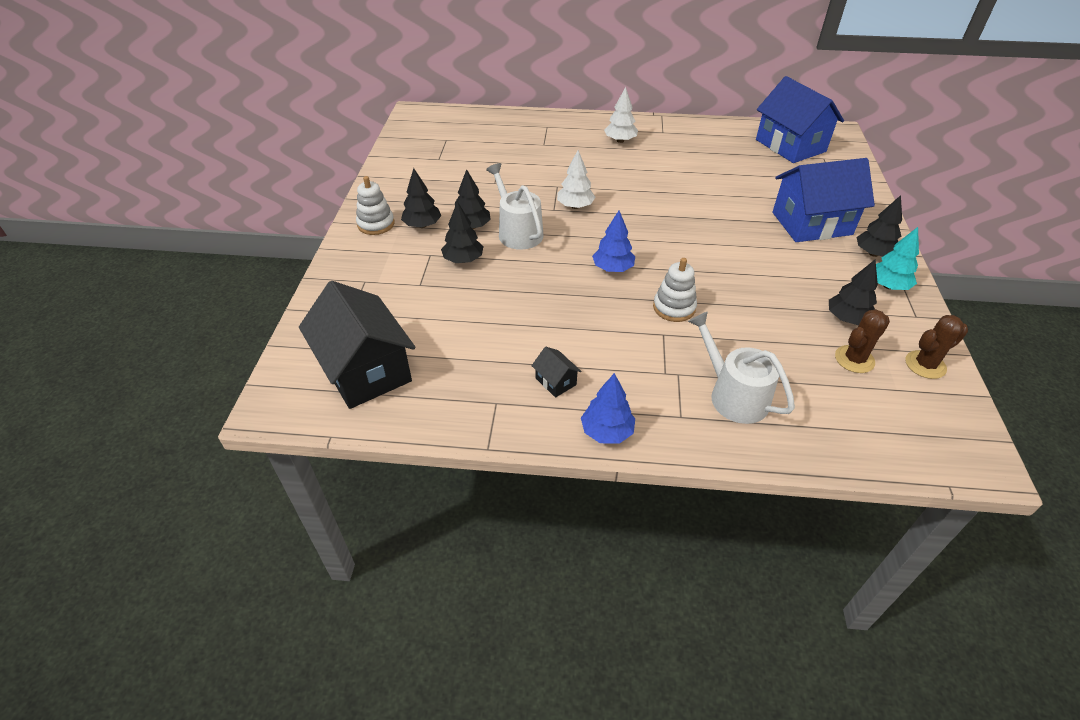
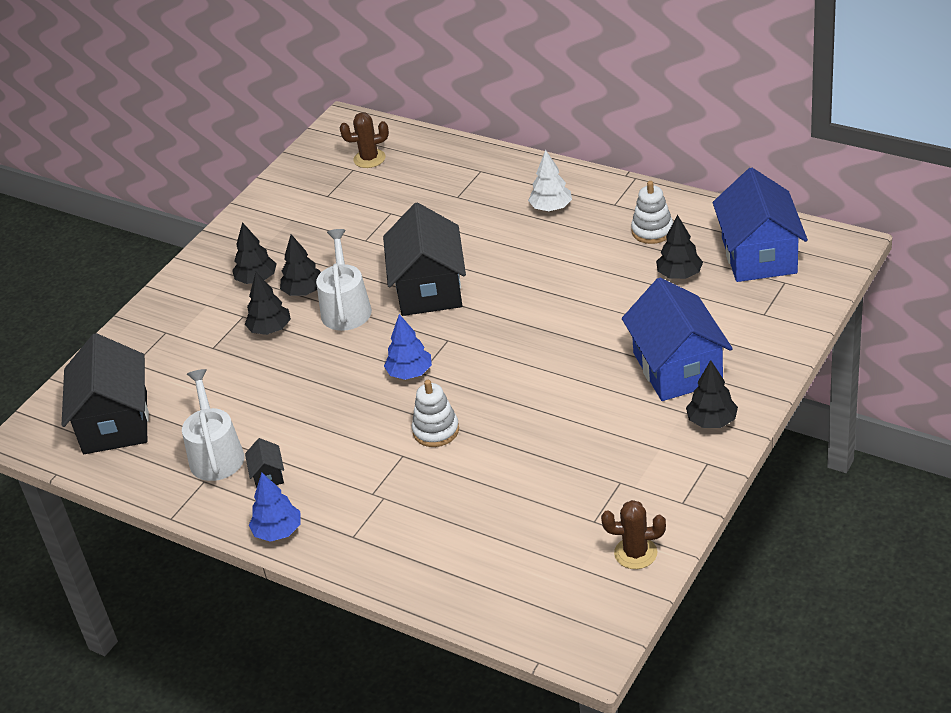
camera: 30 degrees right, 5 degrees down
(376, 224) = (213, 268): white stacking toy -> white stacking toy (652, 231)
(575, 206) = (429, 289): white tree -> black house
(733, 395) = (417, 531): white watering can -> white watering can (215, 454)
(811, 223) = (677, 368): blue house -> blue house turned 60 degrees clockwise
(847, 319) = (604, 486): black tree -> black tree (679, 275)
(854, 359) = (568, 529): brown cactus -> brown cactus (369, 159)
(888, 286) = (687, 462): turquoise tree -> none

